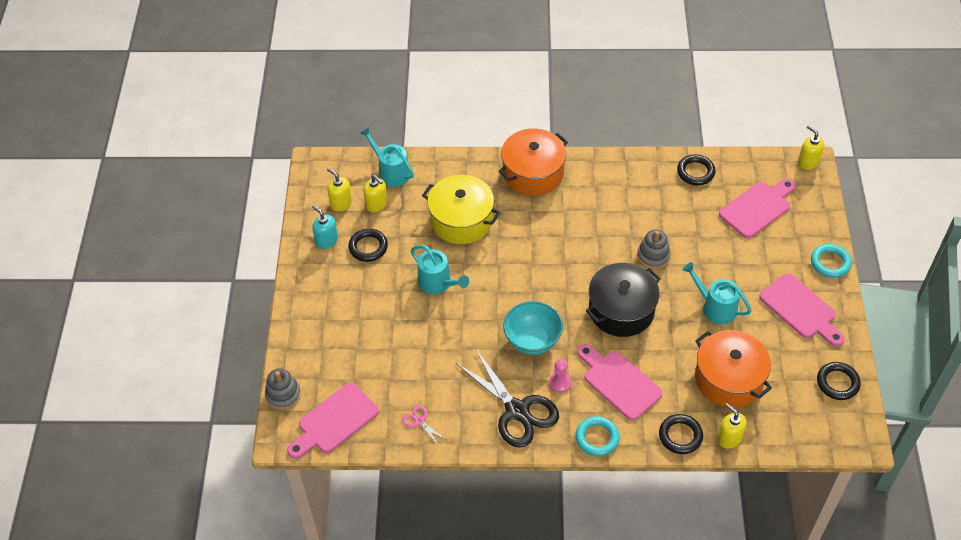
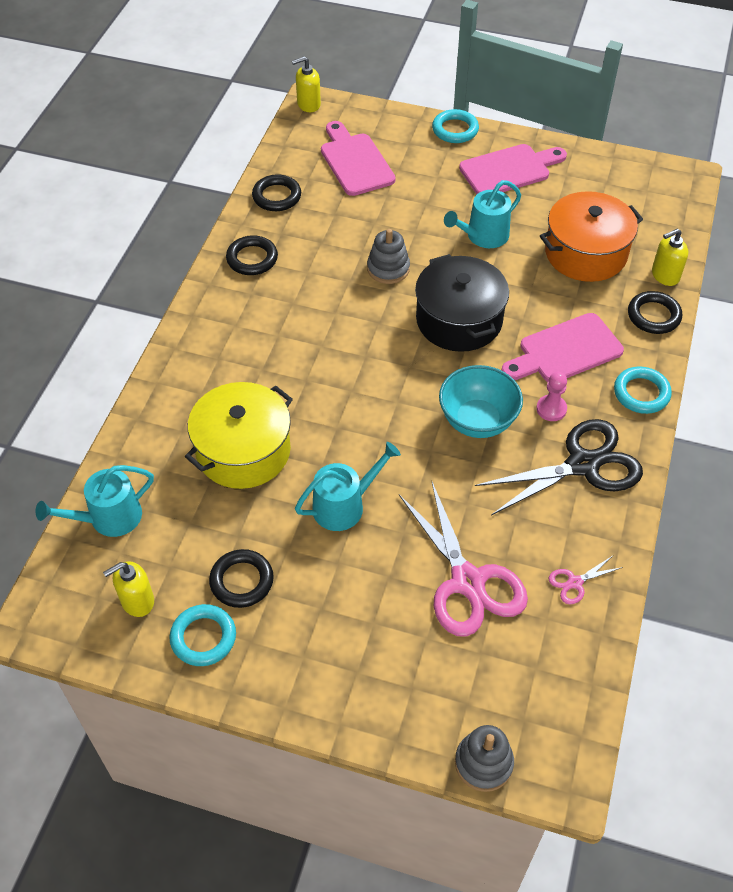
camera: 75 degrees left, 0 degrees up
(326, 240) = (203, 637): turquoise soap dispenser -> turquoise ring
(334, 421) = (549, 696): pink cutting board -> none
(376, 204) = (163, 551): yellow soap dispenser -> none
(402, 362) = (468, 581): none -> pink scissors
(533, 173) = (198, 350): orange pot -> none
(837, 383) = (612, 171): black ring -> black ring (252, 259)

